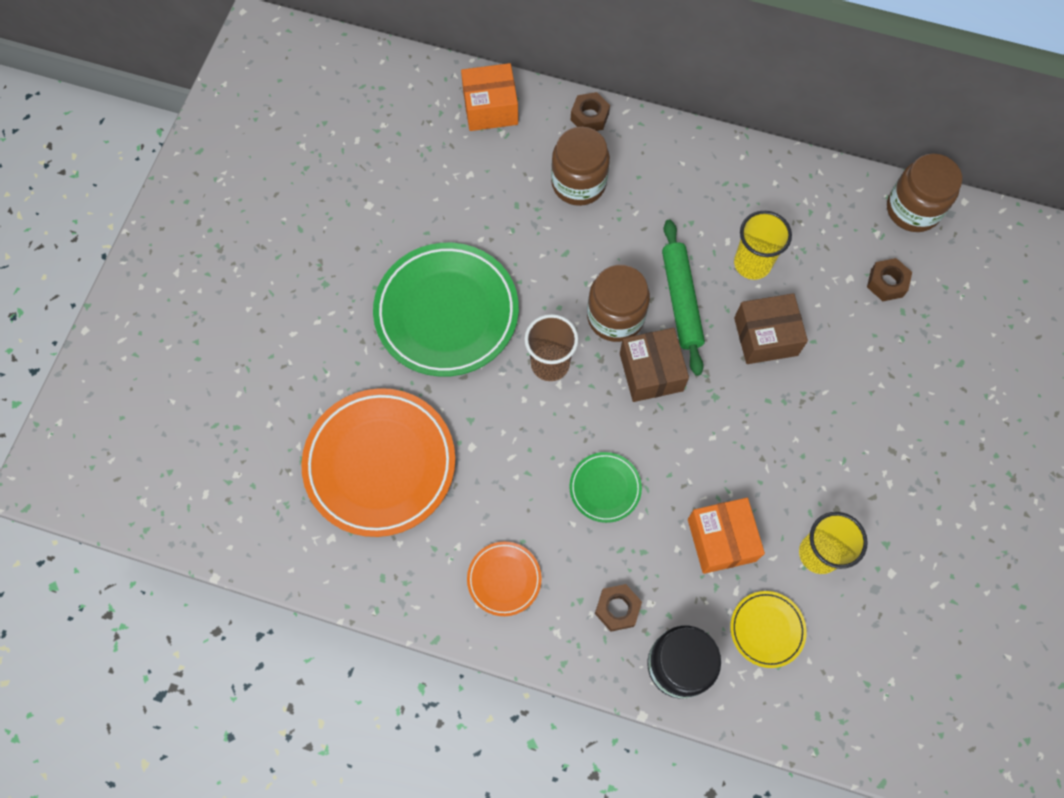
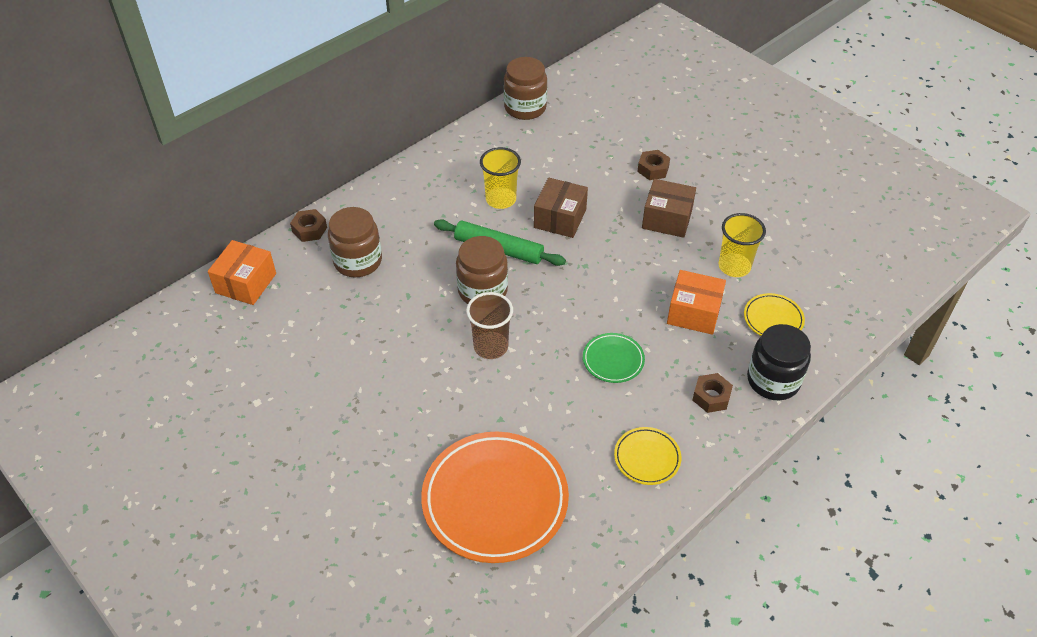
camera: 60 degrees left, 20 degrees down
(446, 313) = (397, 392): green plate -> none
(504, 579) = (647, 458): orange plate -> yellow plate
(651, 372) = (541, 291): brown box -> brown box (667, 219)
(886, 283) = (566, 144): brown nut -> brown nut (653, 169)

